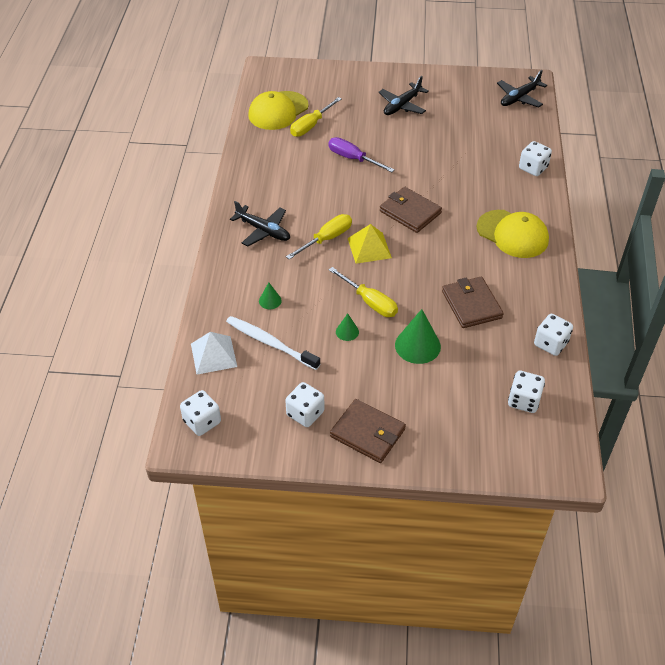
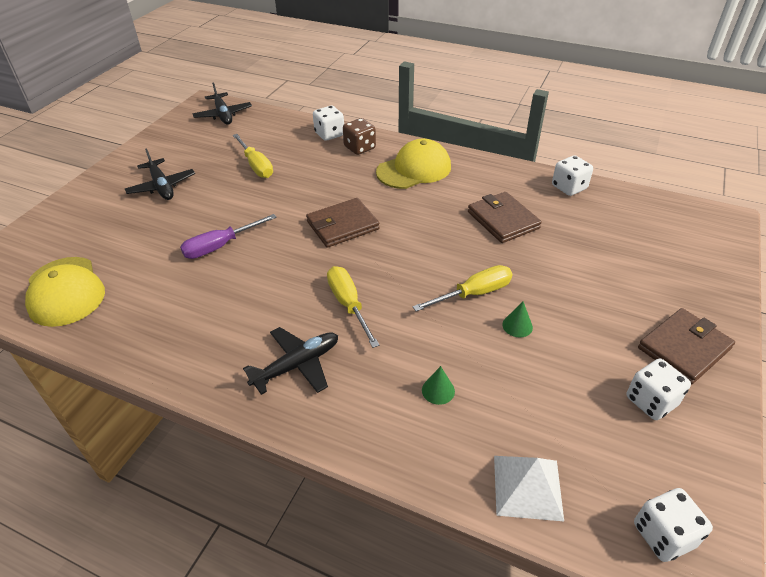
camera: 70 degrees left, 5 degrees down
(270, 343) = (518, 409): white toothbrush -> none
(311, 126) = (126, 267): yellow screwdriver -> yellow screwdriver (256, 166)
(369, 248) = (383, 271): yellow pyramid -> none
(417, 345) = (553, 273): green cone -> none
(471, 304) = (503, 220): brown wallet -> brown wallet turned 60 degrees clockwise
(523, 401) = (640, 222): white dice -> none
(524, 192) = (359, 148): none -> brown dice

